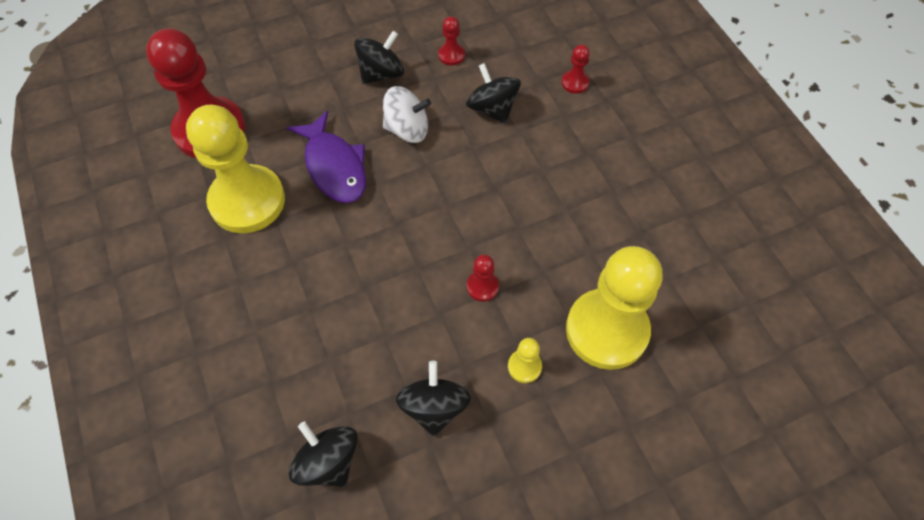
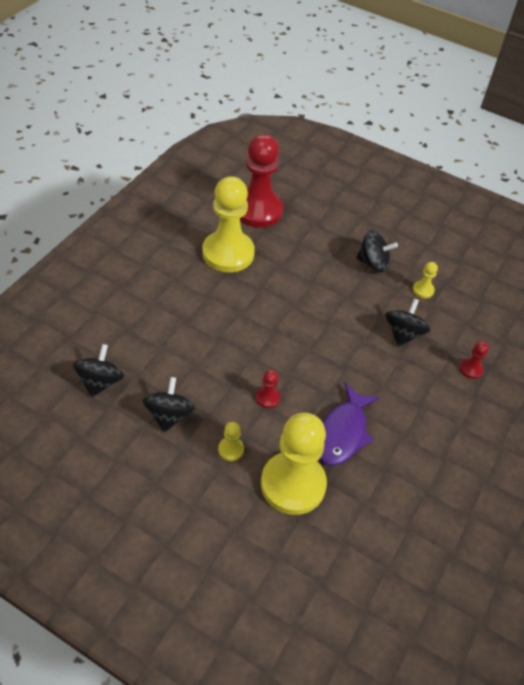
camera: 50 degrees right, 10 degrees down
(334, 166) = (286, 278): purple fish -> purple fish (342, 433)
(407, 129) = (345, 299): white spinning top -> none
(434, 407) = (169, 415): black spinning top -> black spinning top turned 45 degrees counterclockwise
(451, 55) = (423, 290): red pawn -> yellow pawn

